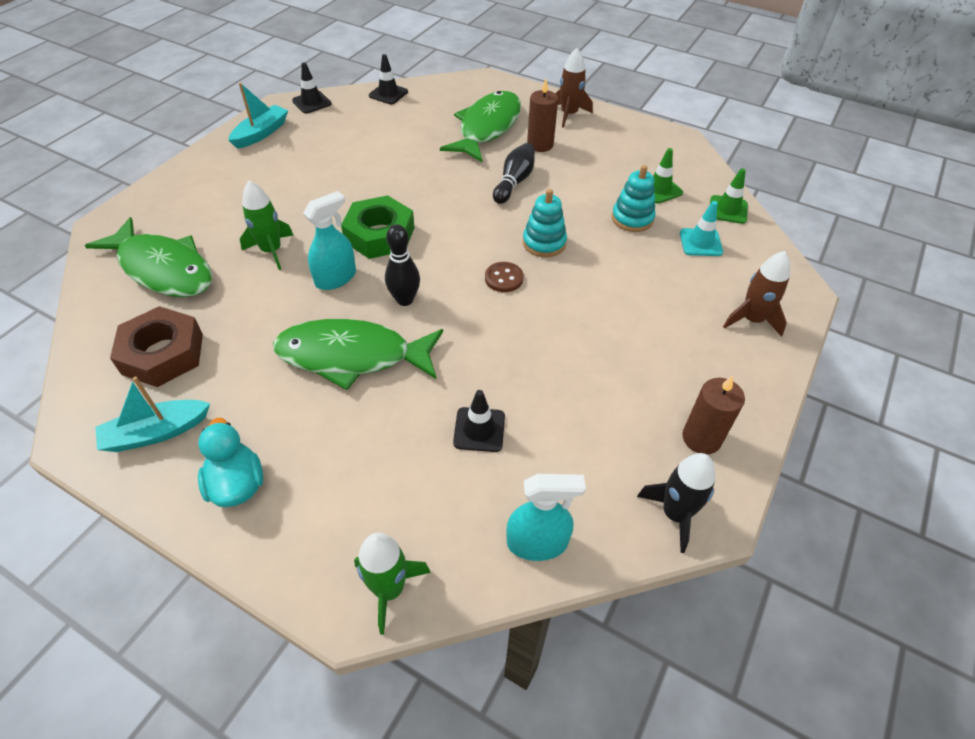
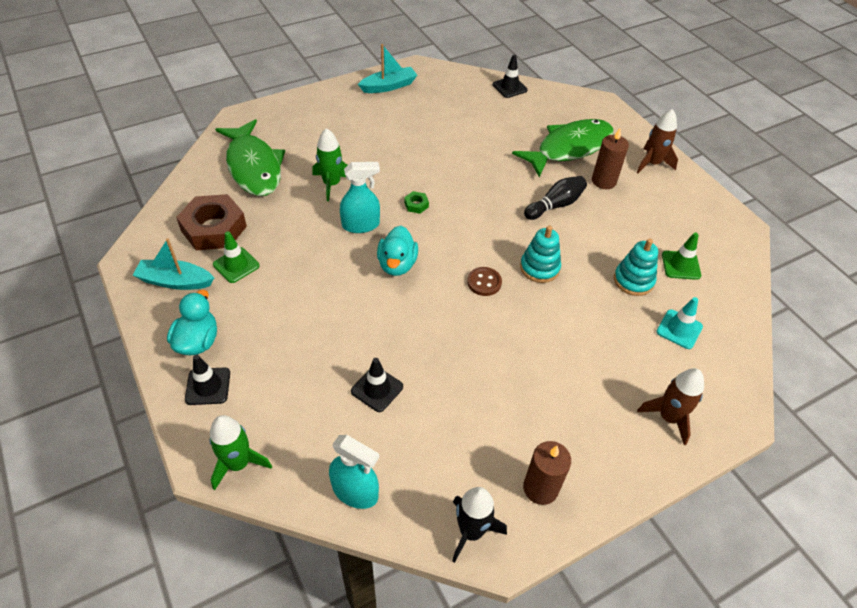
camera: 30 degrees right, 0 degrees up
(312, 102) = (444, 73): black traffic cone -> black traffic cone (208, 386)
(352, 356) = (330, 290): green fish -> none
(379, 235) = (416, 205): green nut -> green nut, size x0.41
(405, 300) = (397, 264): black bowling pin -> turquoise duck
(728, 210) = (731, 312): green traffic cone -> green traffic cone (236, 265)

